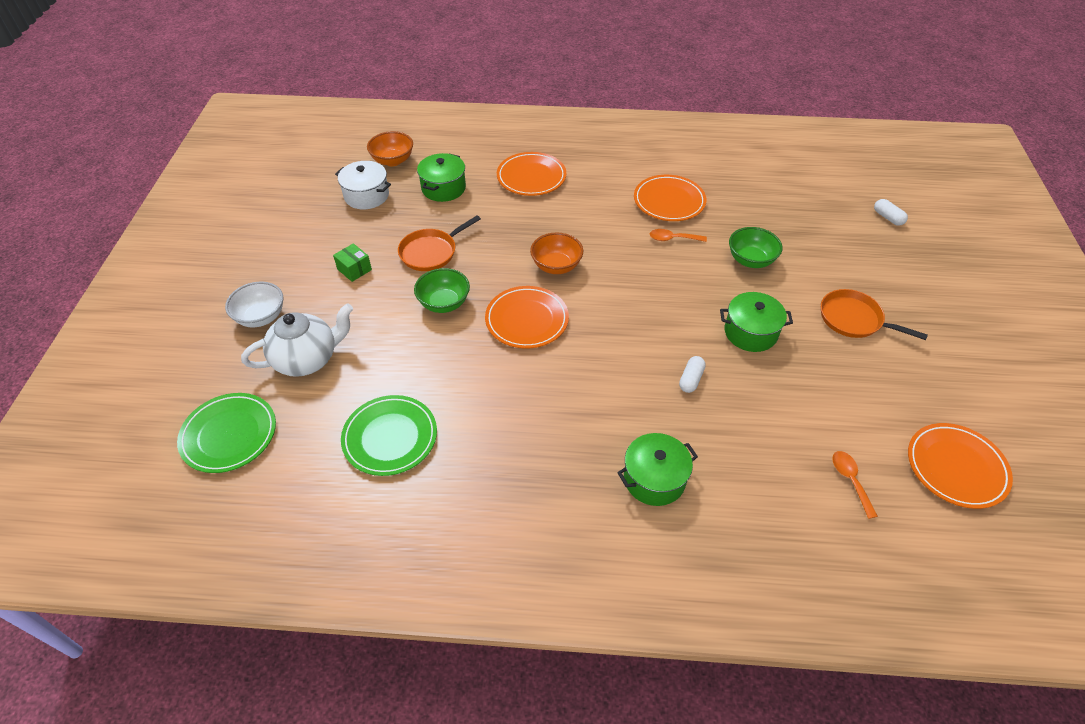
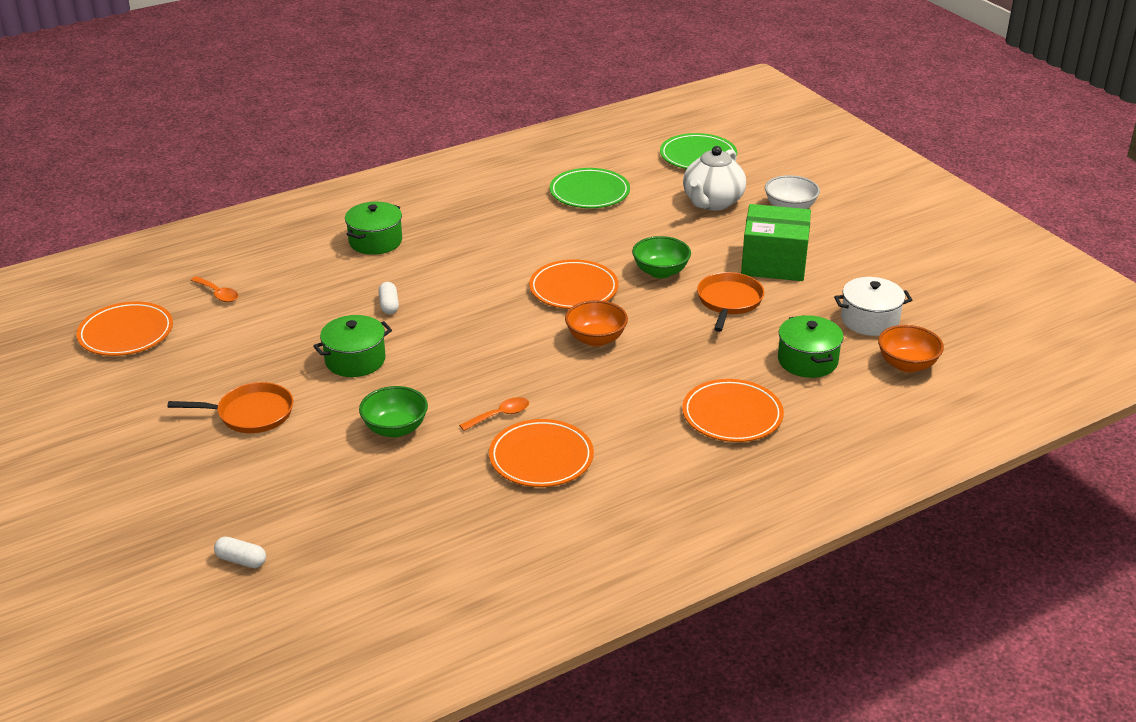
camera: 145 degrees right, 15 degrees down
(354, 269) = (774, 262): green box -> green box, size x2.20

